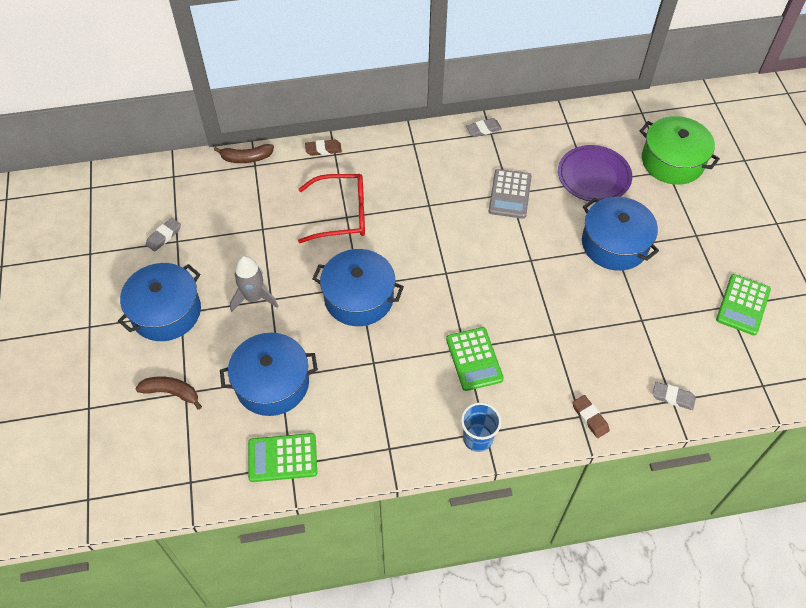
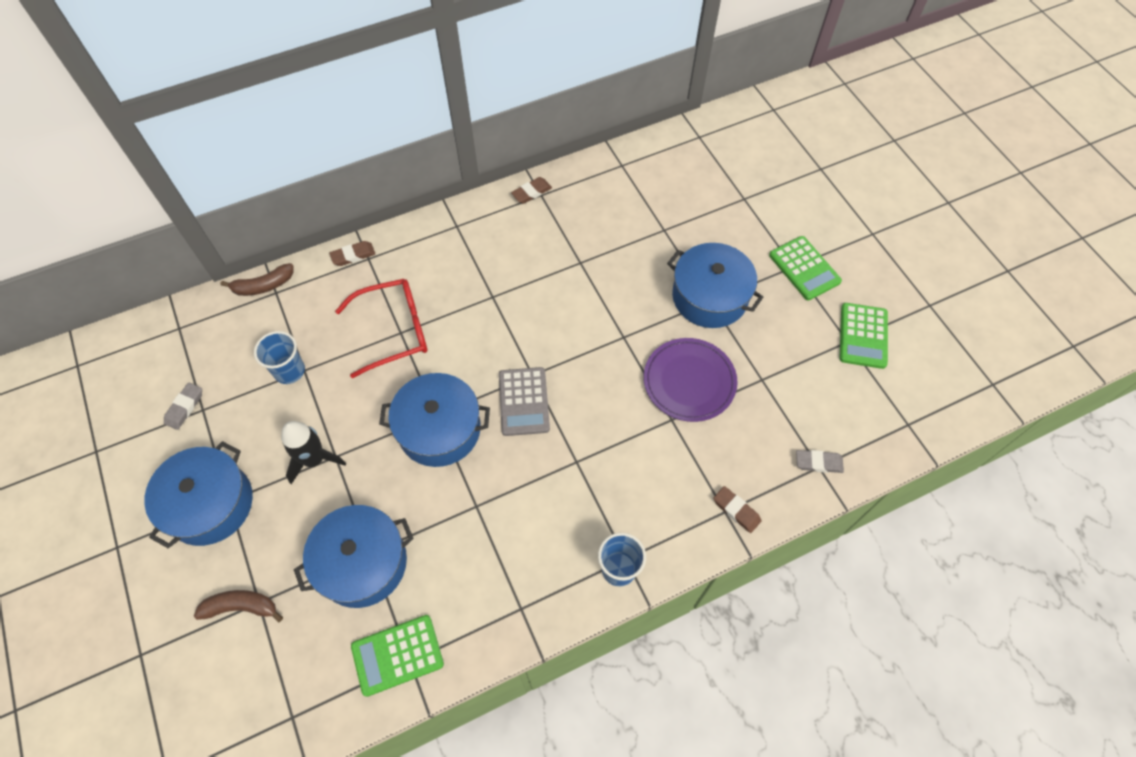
camera: 15 degrees left, 5 degrees up
(251, 227) = (289, 371): none -> blue cup
(254, 298) = (314, 459): grey rocket -> black rocket
(474, 359) = (590, 472): green calculator -> green calculator (804, 268)
(483, 129) = (531, 192): grey eraser -> brown eraser
(510, 194) = (580, 263): grey calculator -> grey calculator (524, 402)
(593, 176) = (667, 222): purple plate -> purple plate (689, 381)
(672, 161) = (746, 186): green pot -> none

